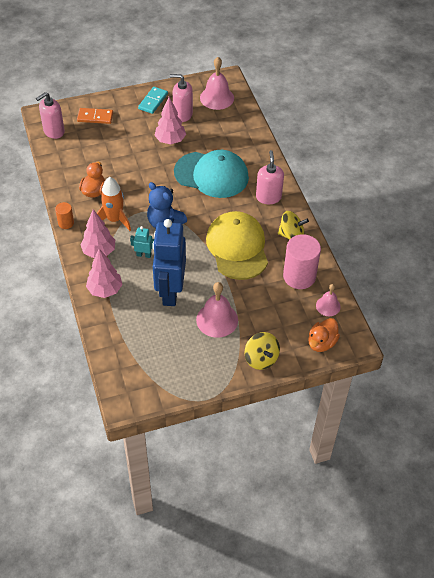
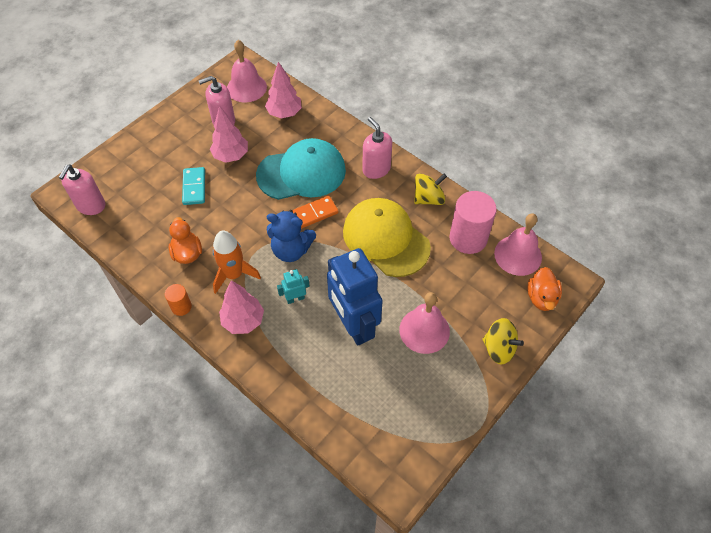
camera: 30 degrees left, 5 degrees up
(95, 117) = (128, 167): orange domino -> orange domino (314, 213)
(105, 290) = (282, 363): pink tree -> pink tree (284, 113)
(153, 101) = (181, 121): turquoise domino -> turquoise domino (194, 187)
(328, 306) = (518, 255): pink bell -> pink bell, size x1.67

